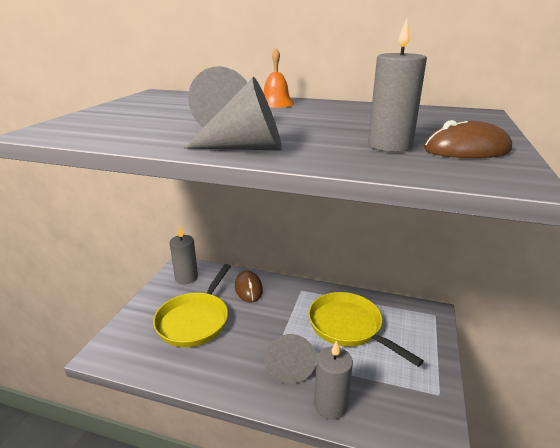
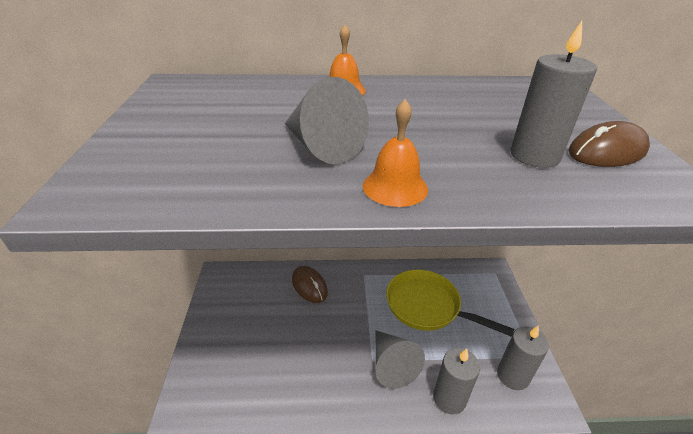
camera: 20 degrees left, 10 degrees up
(186, 277) = (233, 288): grey candle -> grey candle (512, 376)
(195, 320) = (270, 341): yellow pan -> none
(246, 148) = (395, 187): grey cone -> orange bell

